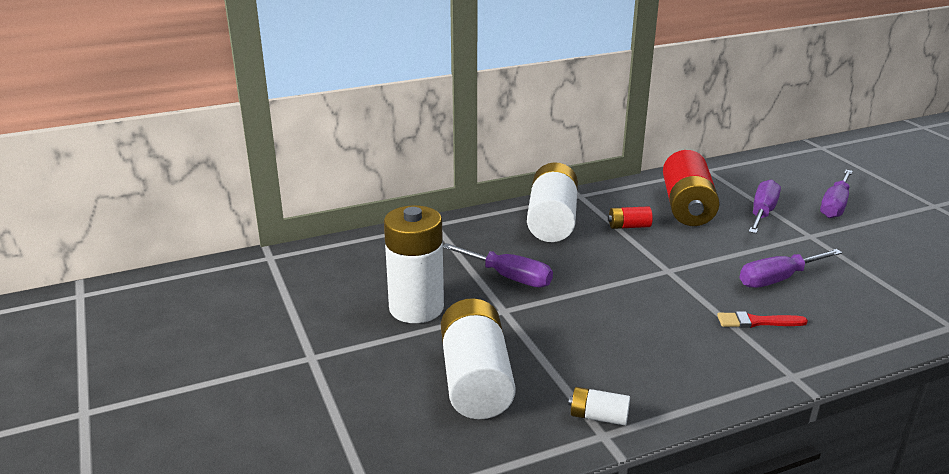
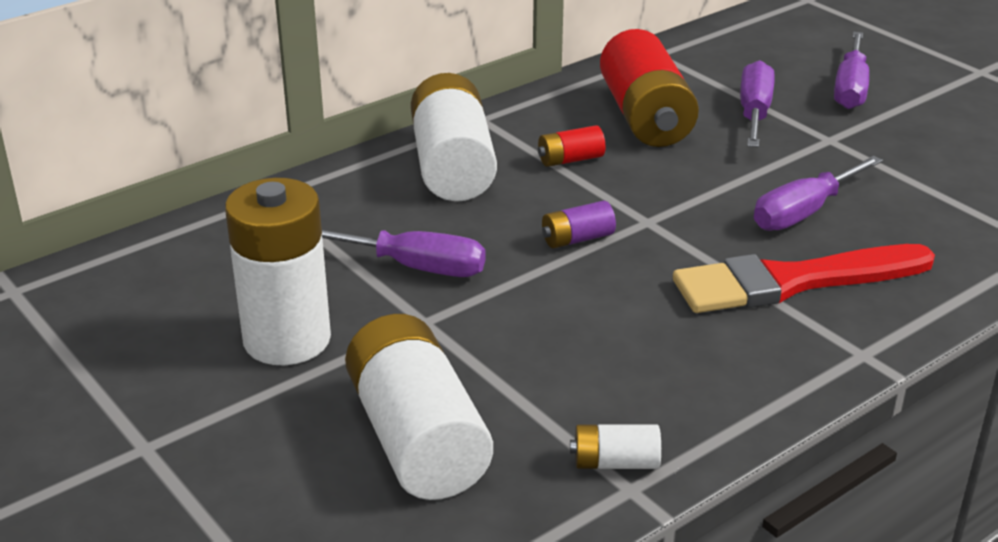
camera: 15 degrees left, 5 degrees up
(618, 275) = (577, 239): none -> purple battery
(757, 322) = (793, 281): red brush -> red brush, size x2.11

